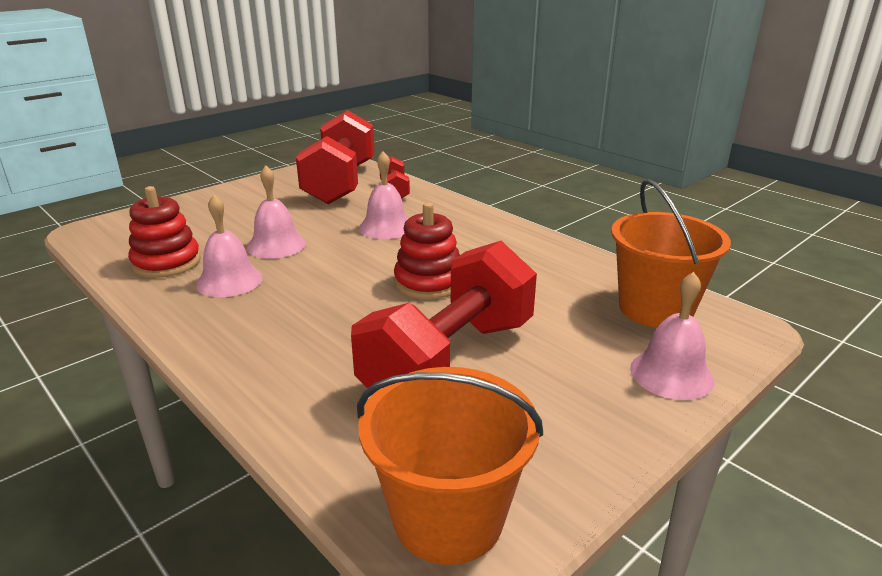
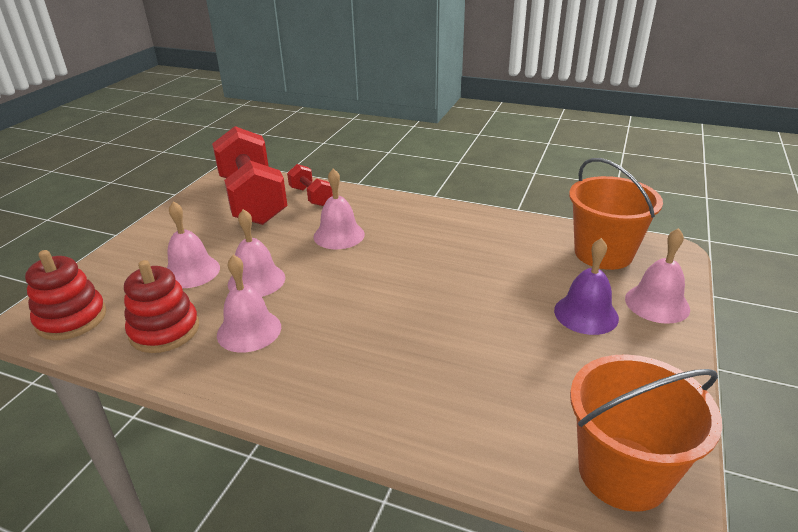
camera: 25 degrees left, 5 degrees up
(232, 226) = (191, 271): none -> pink bell
(428, 282) = (425, 279): red stacking toy -> red stacking toy (71, 319)
(450, 362) = (507, 345): red dumbbell -> none
(570, 359) = (586, 314): none -> purple bell

